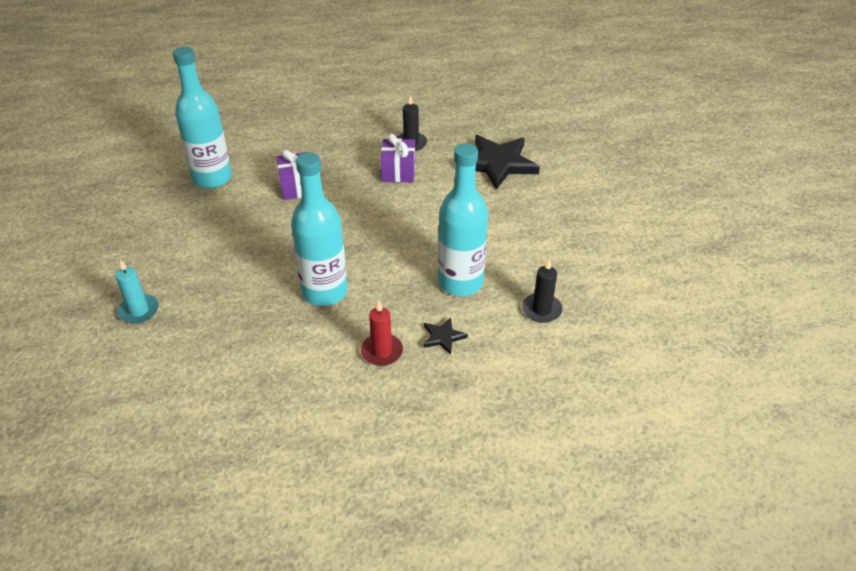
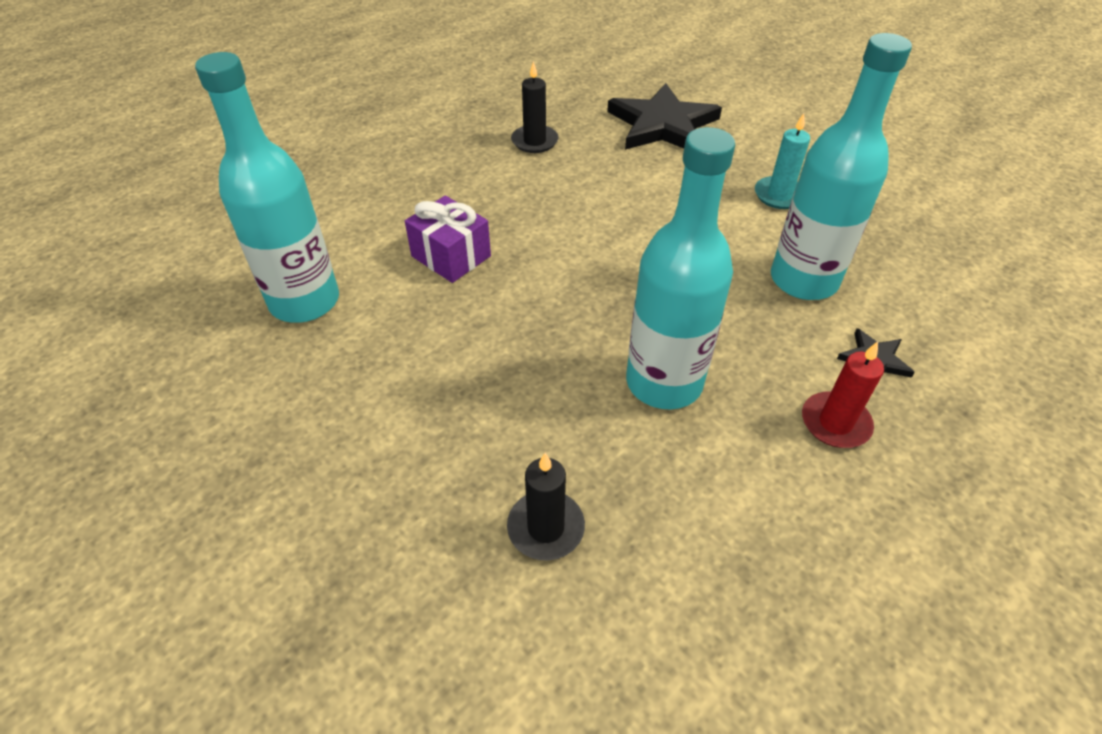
camera: 35 degrees left, 5 degrees up
(139, 310) = (416, 581): turquoise candle -> turquoise candle (779, 195)
(398, 171) = (561, 180): purple gift -> none
(541, 310) = (923, 267): black candle -> black candle (546, 527)

